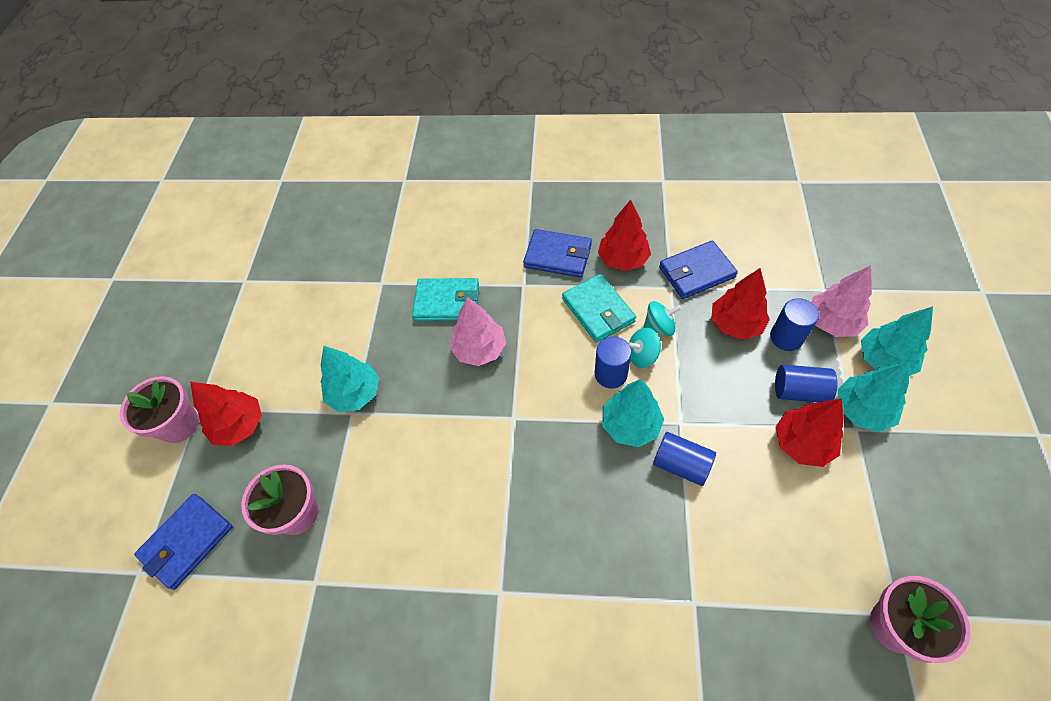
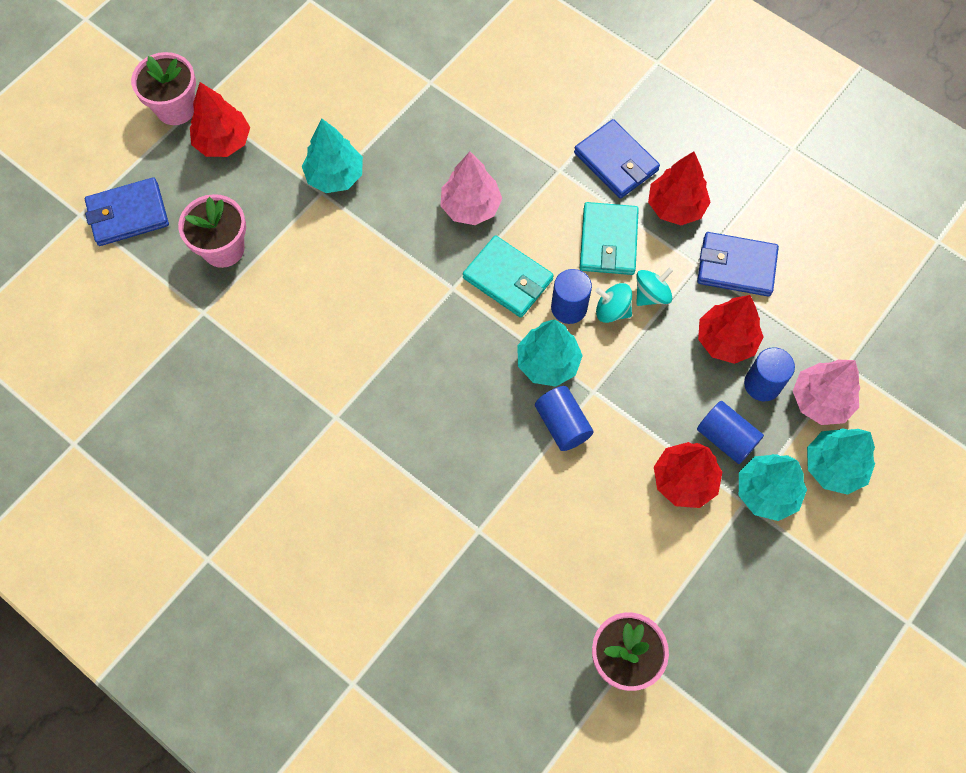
camera: 30 degrees right, 10 degrees up
(447, 302) = (476, 141): turquoise wallet -> turquoise wallet (508, 279)
(659, 327) = (651, 295): turquoise spinning top -> turquoise spinning top turned 60 degrees counterclockwise

